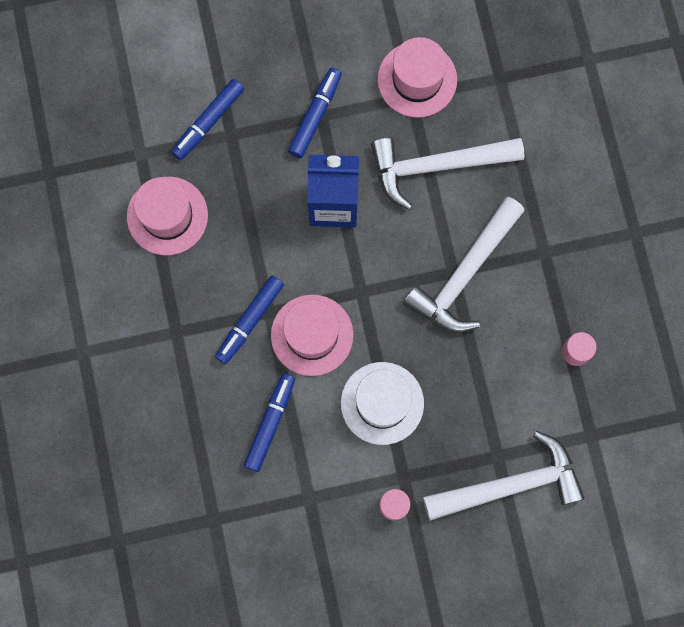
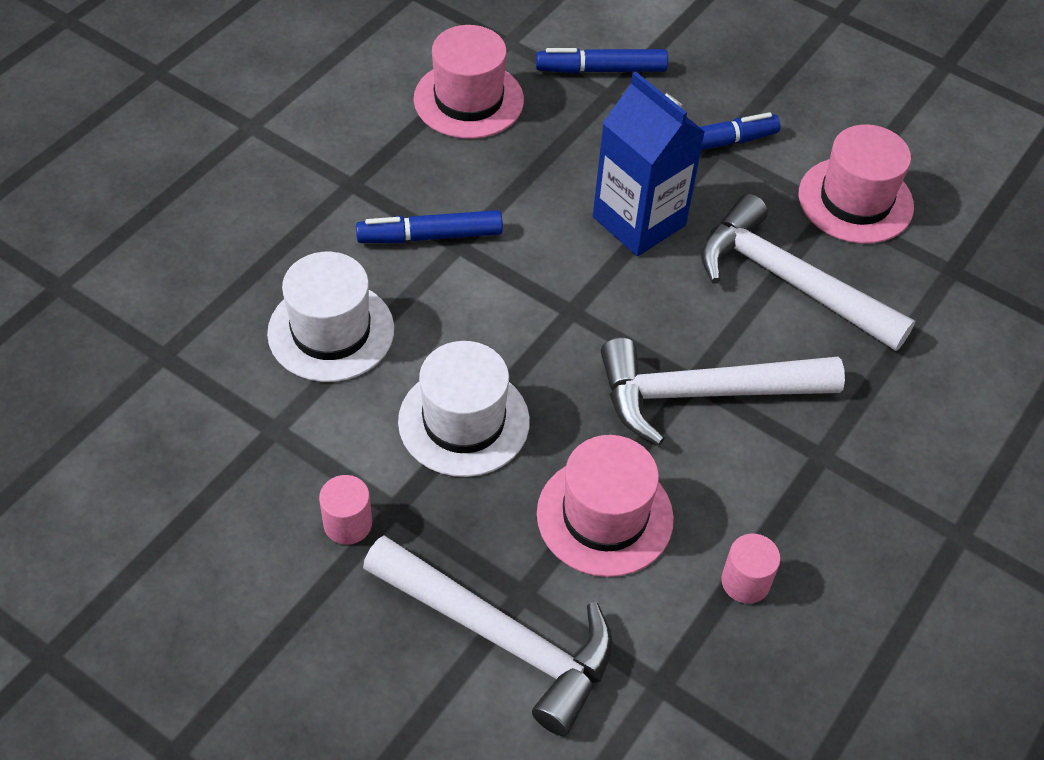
camera: 45 degrees right, 25 degrees down
(270, 423) = (331, 331): blue marker -> white hat
(312, 335) = (473, 300): pink hat -> pink hat (604, 516)

